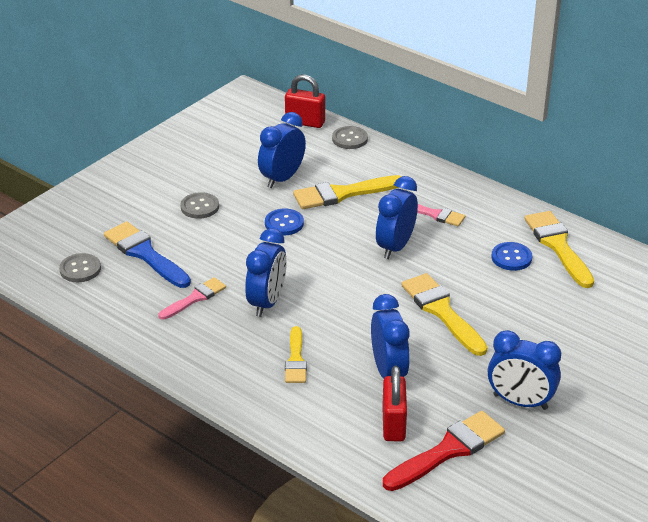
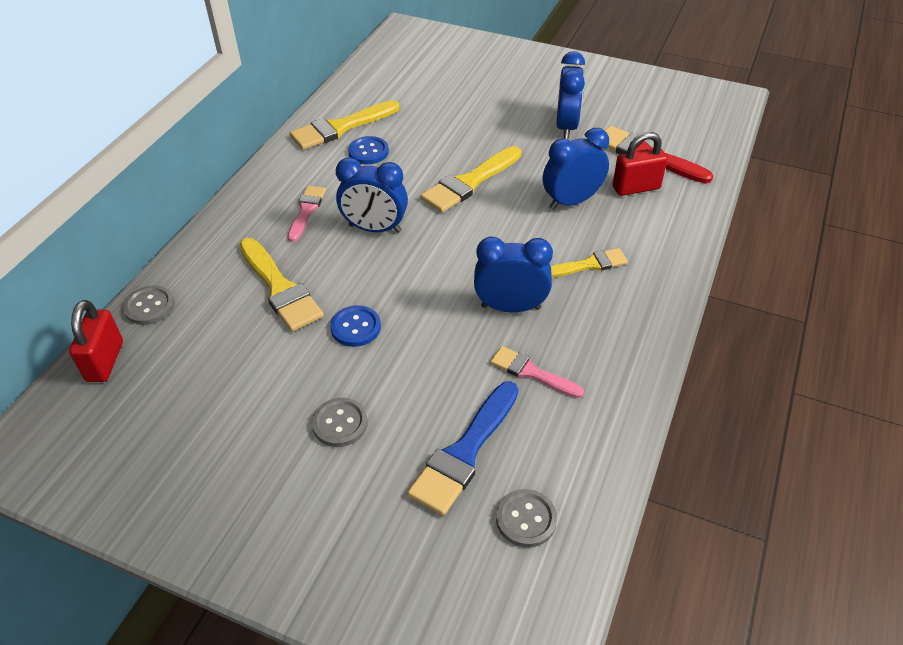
camera: 105 degrees left, 10 degrees up
(282, 178) = (255, 352): blue clock -> none

